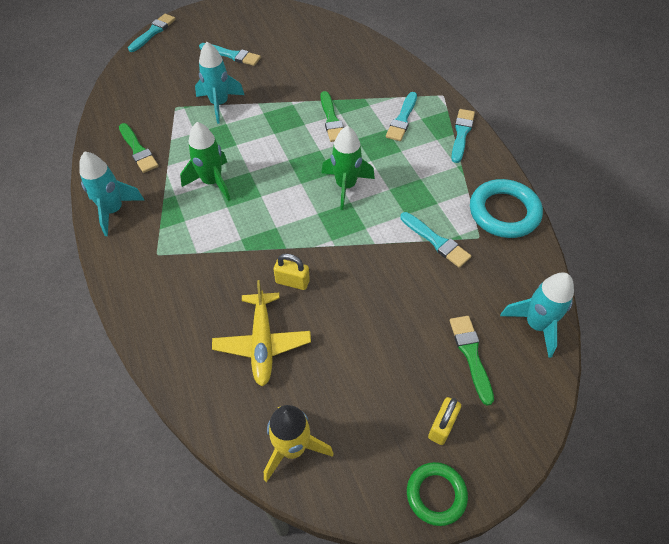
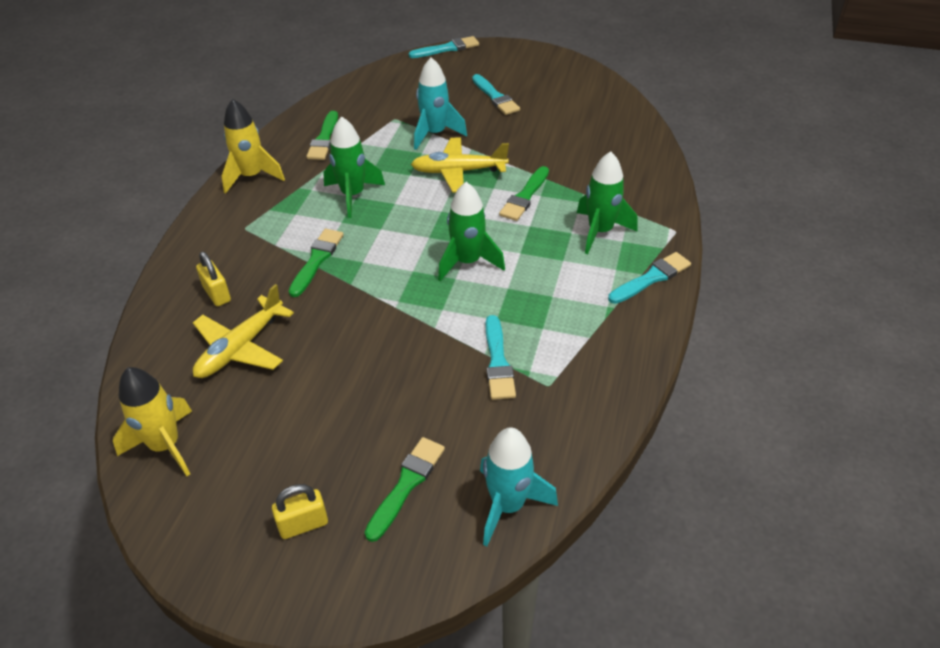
camera: 40 degrees right, 10 degrees down
(113, 211) = (252, 176): turquoise rocket -> yellow rocket
(242, 245) = (317, 260): none -> green brush
(268, 124) = (458, 171): none -> yellow plane
(292, 282) = (322, 314): yellow padlock -> yellow padlock (217, 294)
(402, 119) = (600, 232): turquoise brush -> green rocket
(436, 494) = (228, 575): green ring -> none
(504, 212) = (606, 379): turquoise ring -> none

